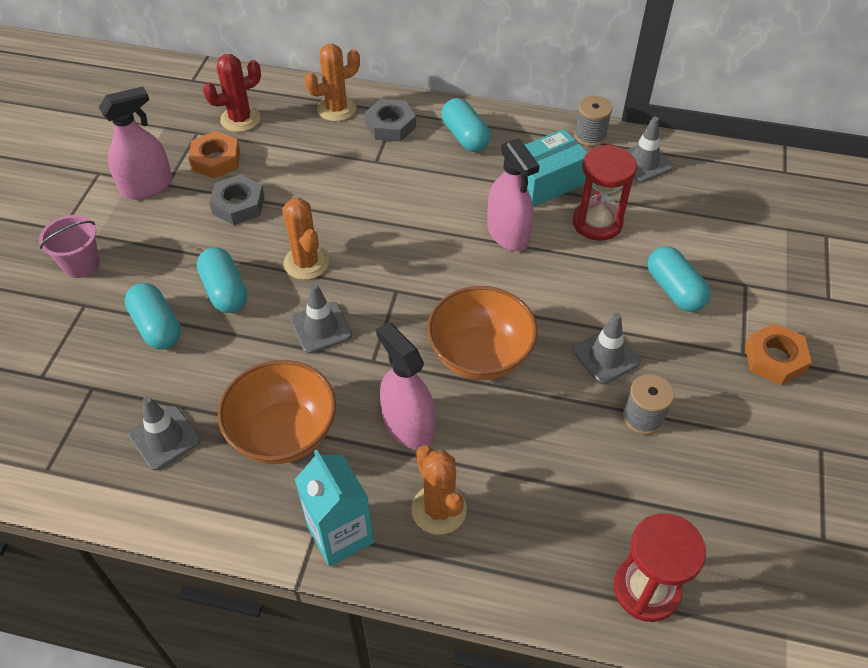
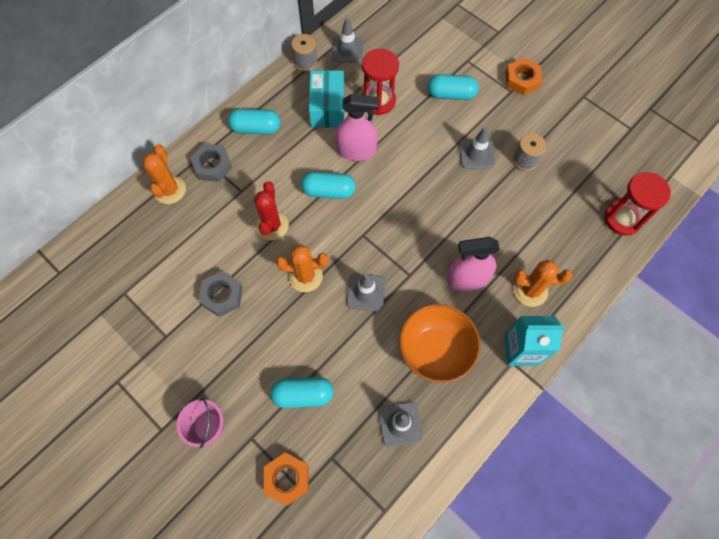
camera: 60 degrees left, 15 degrees up
(147, 186) = (158, 351): pink spray bottle -> none
(216, 160) = (164, 292): orange nut -> orange nut (287, 479)
(225, 291) = (298, 338): turquoise capsule -> turquoise capsule (328, 191)
(240, 119) = (132, 257): red cactus -> red cactus (272, 226)
(480, 355) = (439, 215): orange bowl -> none

